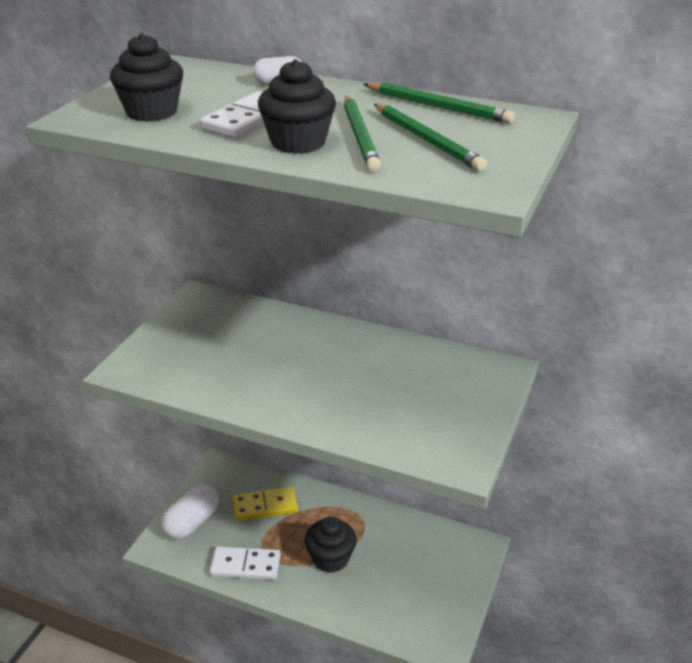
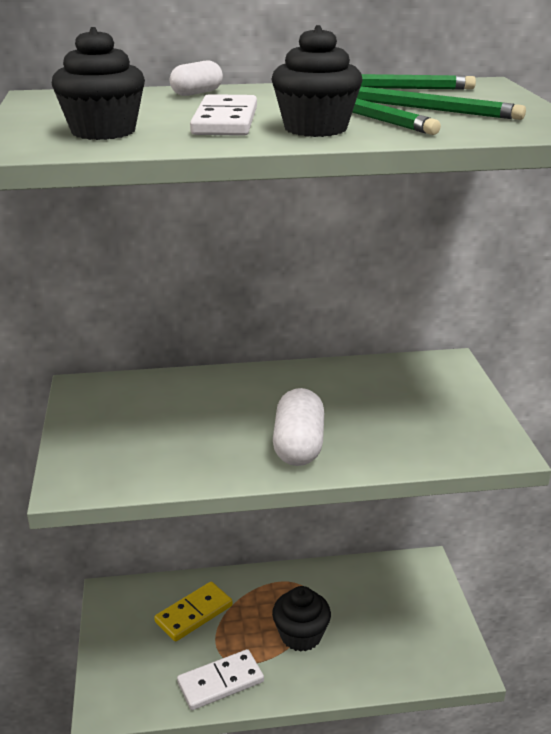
camera: 30 degrees left, 5 degrees down
(192, 522) = (126, 664): white capsule -> white capsule (298, 446)

